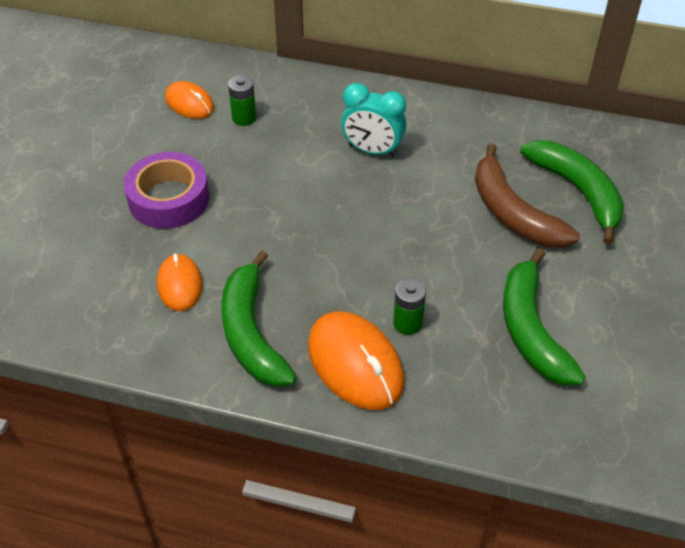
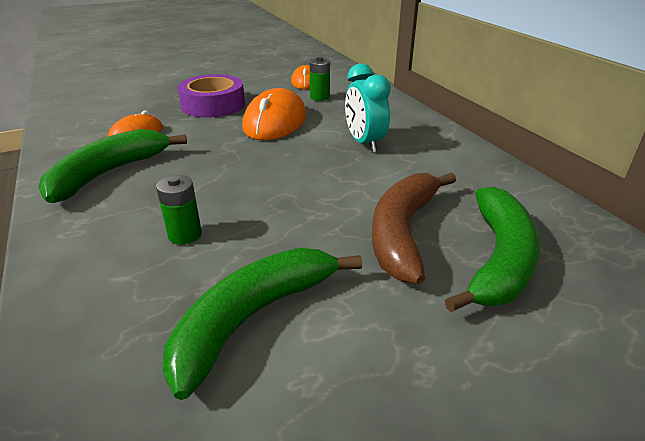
camera: 50 degrees right, 15 degrees down
(355, 364) = (109, 229): orange mouse -> orange mouse (275, 122)

